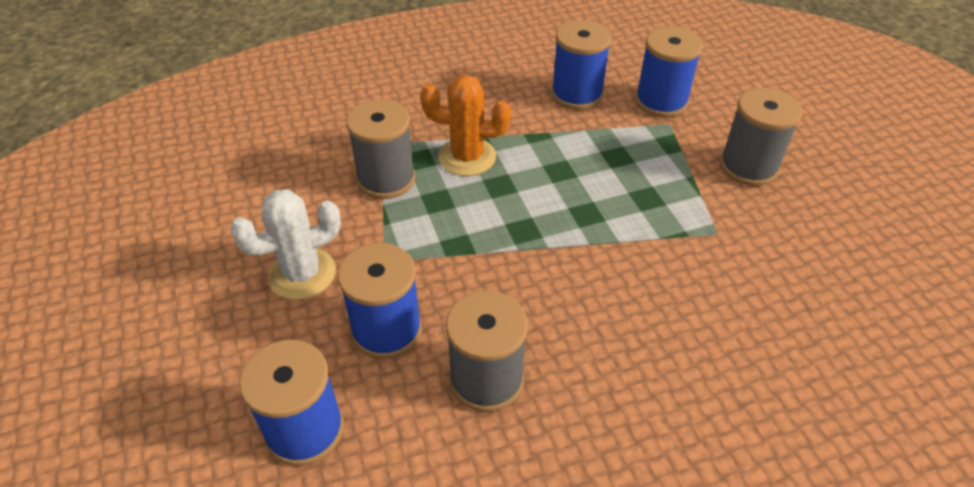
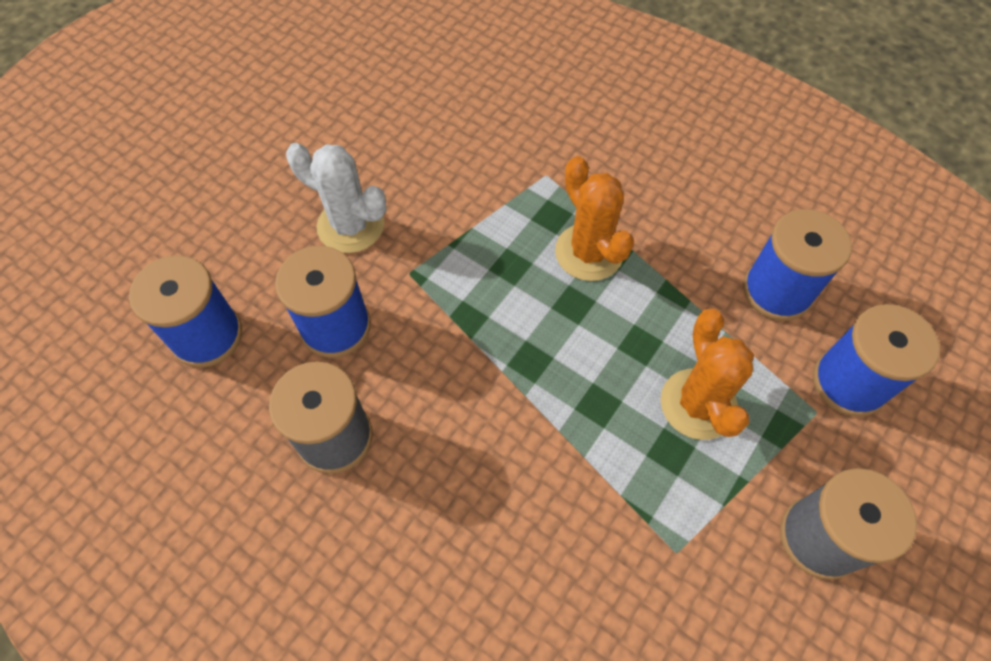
camera: 55 degrees right, 15 degrees up
(386, 179) = (504, 208): grey spool -> none
(624, 168) = (698, 404): none -> orange cactus

